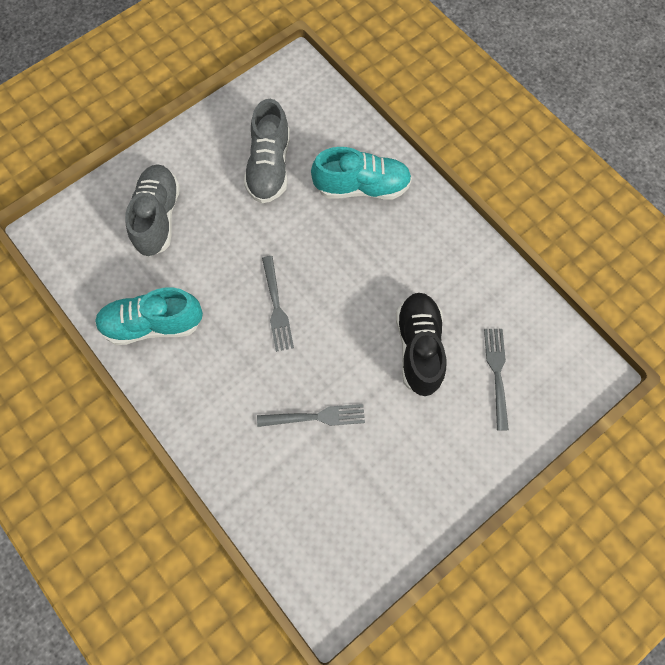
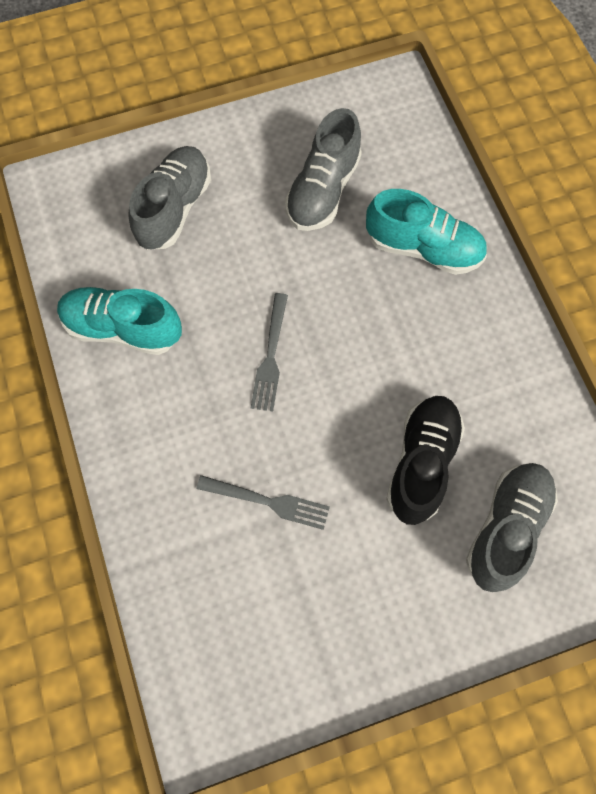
camera: 20 degrees right, 0 degrees up
(497, 374) = (506, 528): grey fork -> grey shoe

